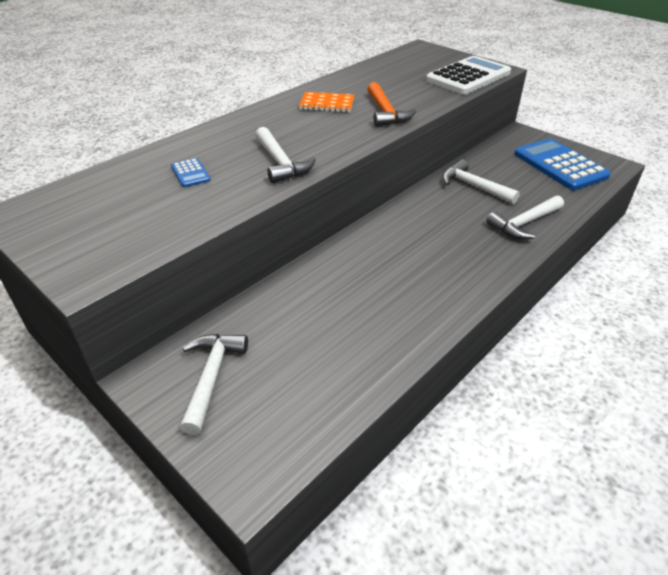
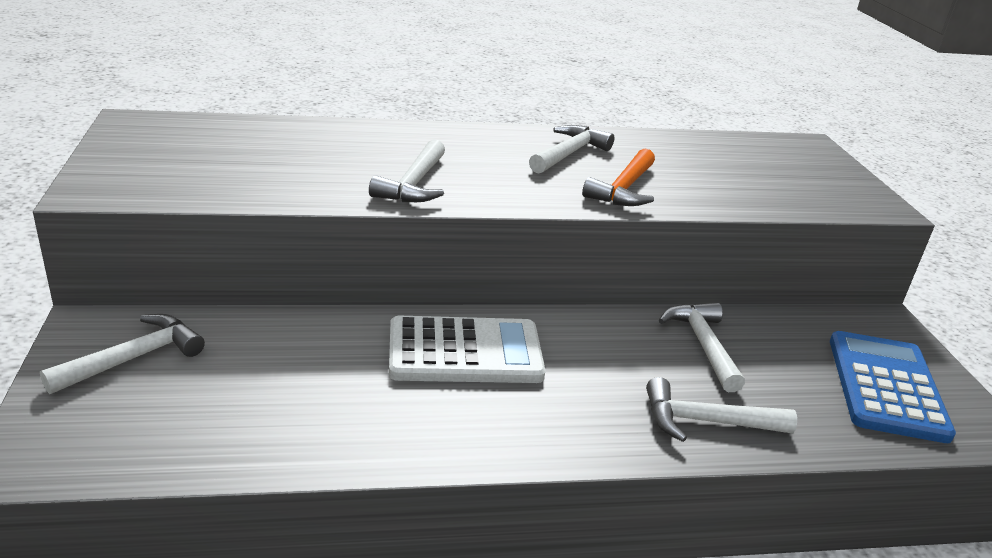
camera: 35 degrees right, 10 degrees down
(190, 173) = (315, 155): blue calculator -> none
(327, 104) = (569, 153): orange notebook -> white hammer
(468, 77) = (816, 198): white calculator -> white calculator (465, 352)

